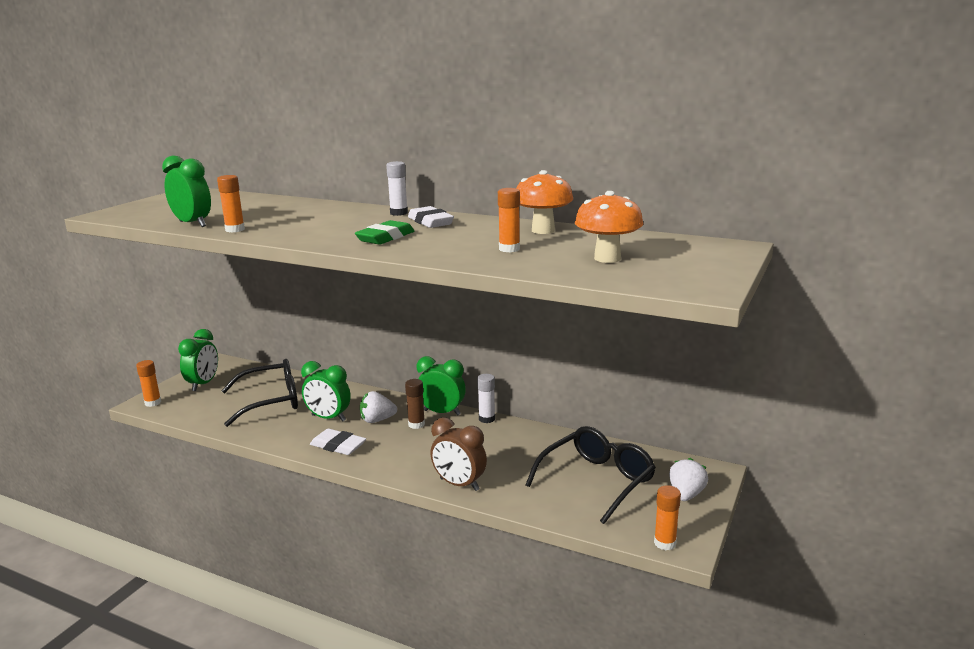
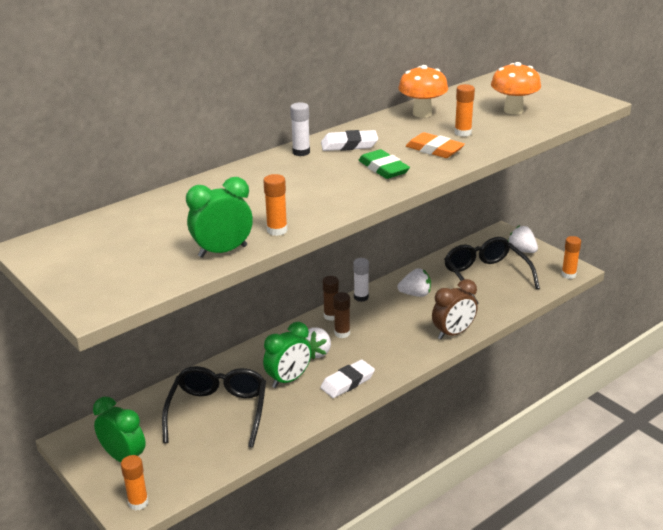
camera: 65 degrees left, 10 degrees up
(442, 412) = (331, 316): green clock -> brown glue stick
(450, 246) = (434, 150): none -> orange eraser
(518, 446) = (415, 294): none -> white strawberry

